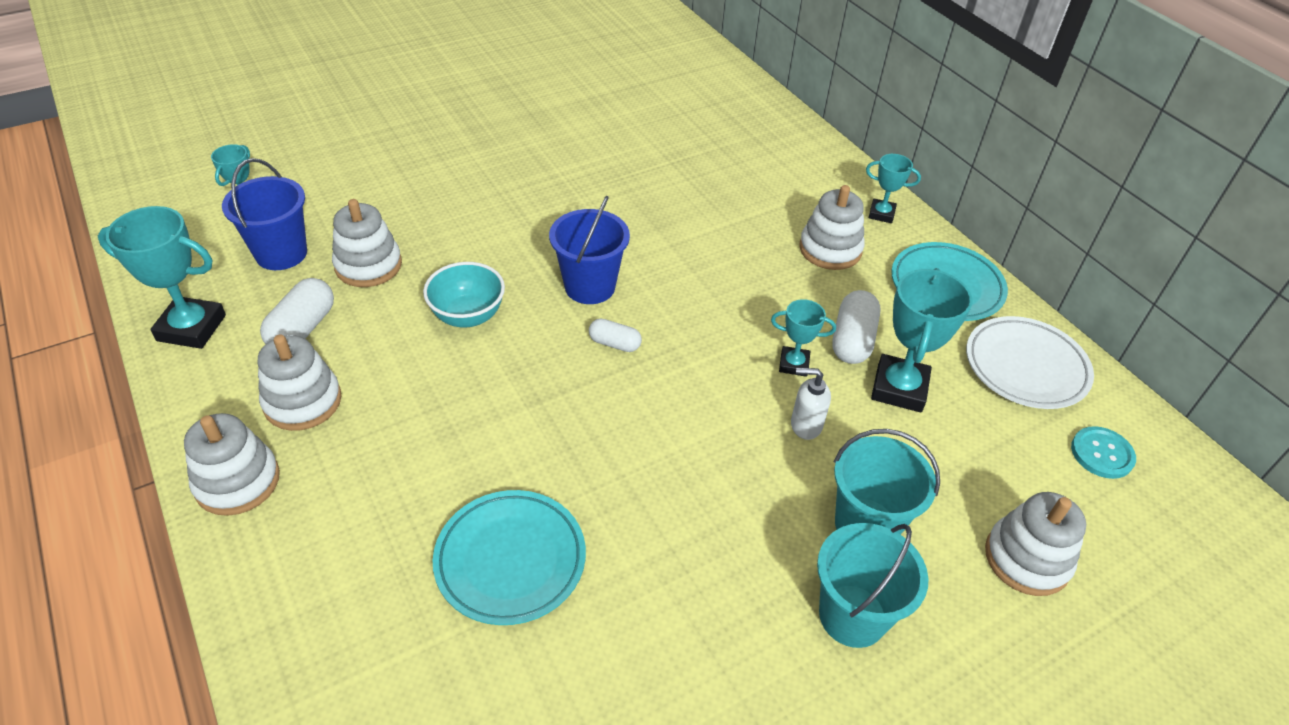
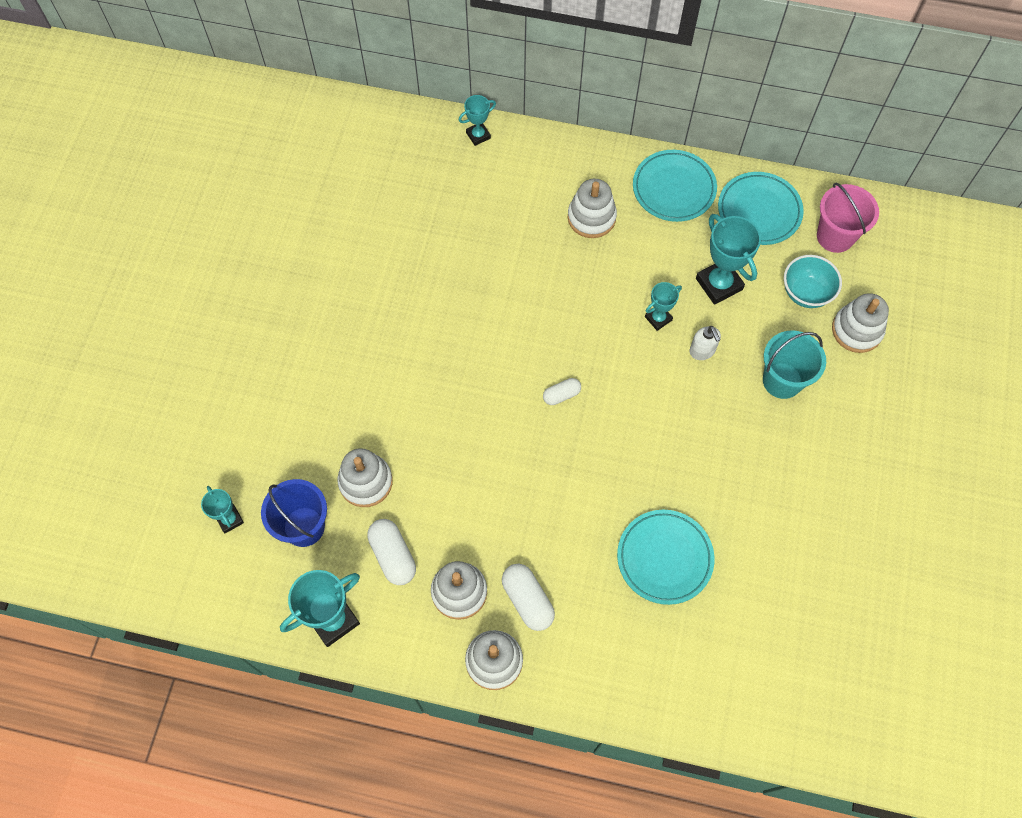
camera: 45 degrees left, 20 degrees up
(468, 316) = (466, 456): turquoise bowl -> turquoise bowl (805, 293)
(590, 286) = (502, 371): blue bucket -> none
(805, 425) = (702, 351): white soap dispenser -> white soap dispenser turned 75 degrees counterclockwise
(852, 340) = (668, 274): white capsule -> white capsule (527, 600)
(852, 615) = (821, 432): turquoise bucket -> none
(881, 214) = (588, 162): turquoise trophy -> turquoise trophy (478, 135)
(1025, 367) = (759, 211): white plate -> turquoise plate
(1102, 454) = (835, 236): turquoise button -> pink bucket

